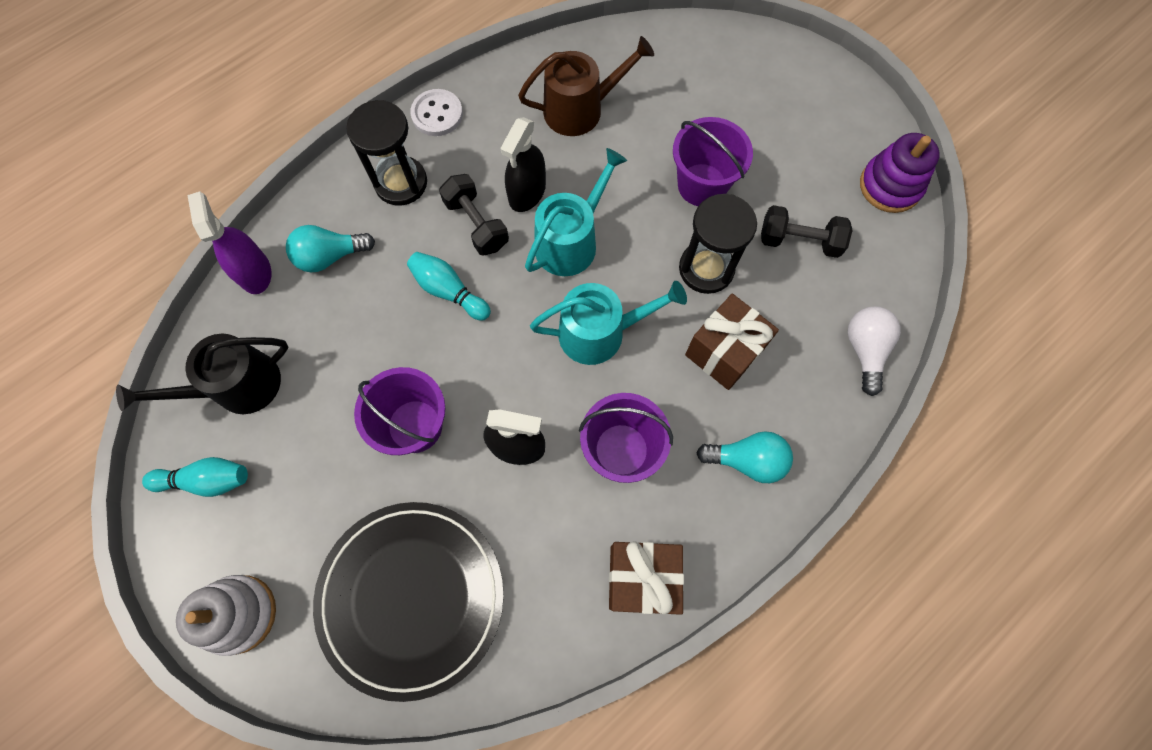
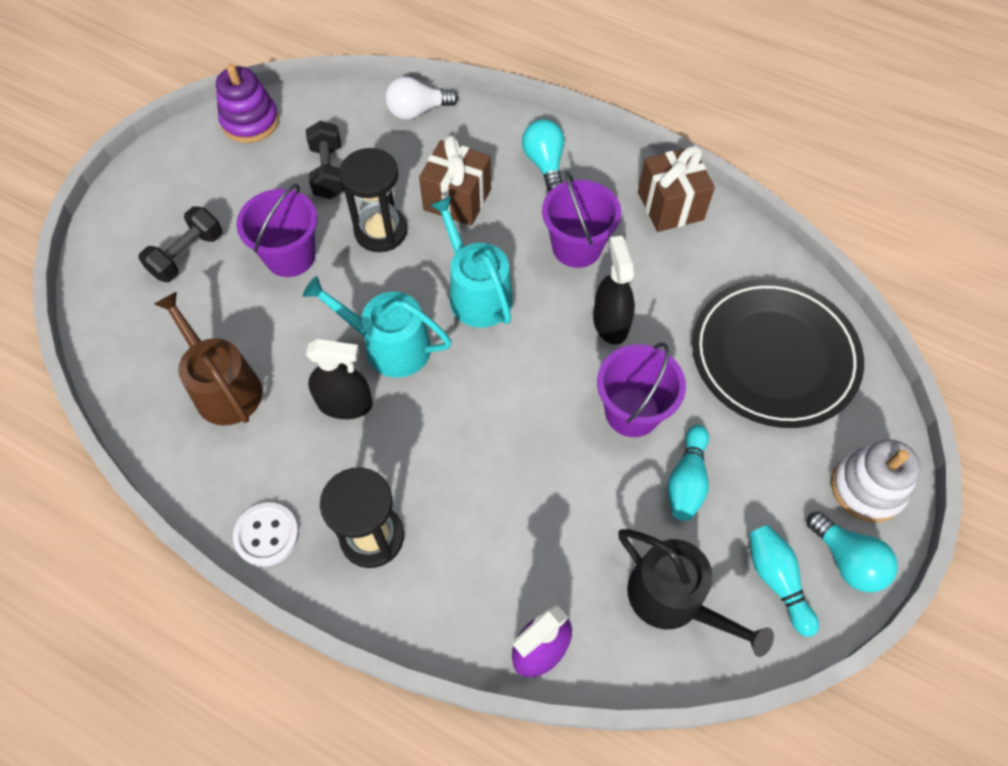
camera: 110 degrees left, 10 degrees down
(330, 256) = (490, 573): turquoise light bulb -> turquoise light bulb (847, 560)
(449, 291) = (484, 435): turquoise bowling pin -> turquoise bowling pin (686, 480)
(476, 224) = (398, 438): black dumbbell -> black dumbbell (187, 255)

